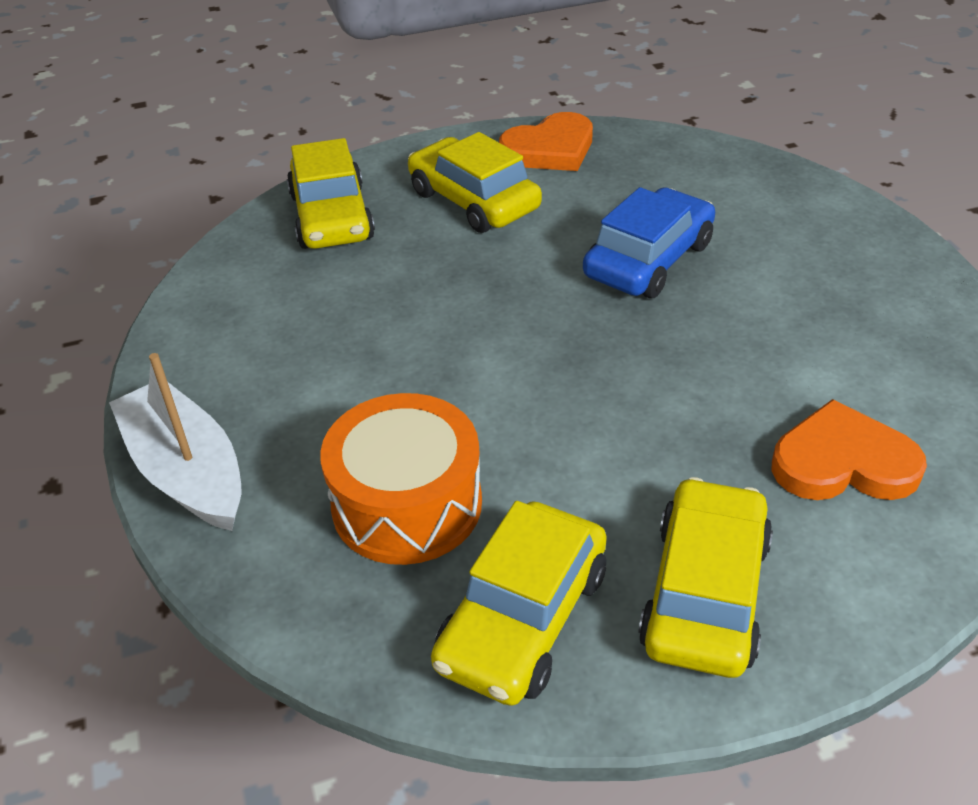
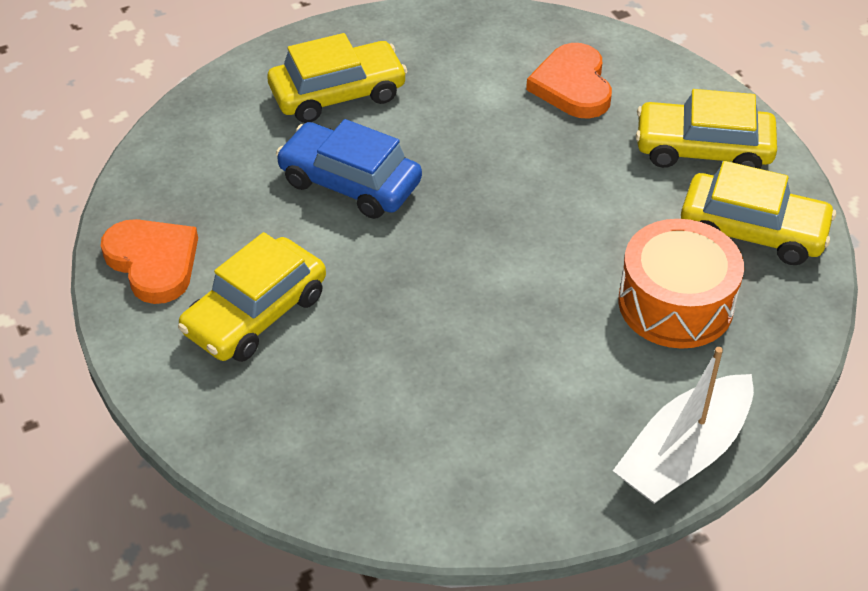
camera: 100 degrees left, 5 degrees up
(332, 217) = (290, 431): yellow car -> yellow car (338, 93)

